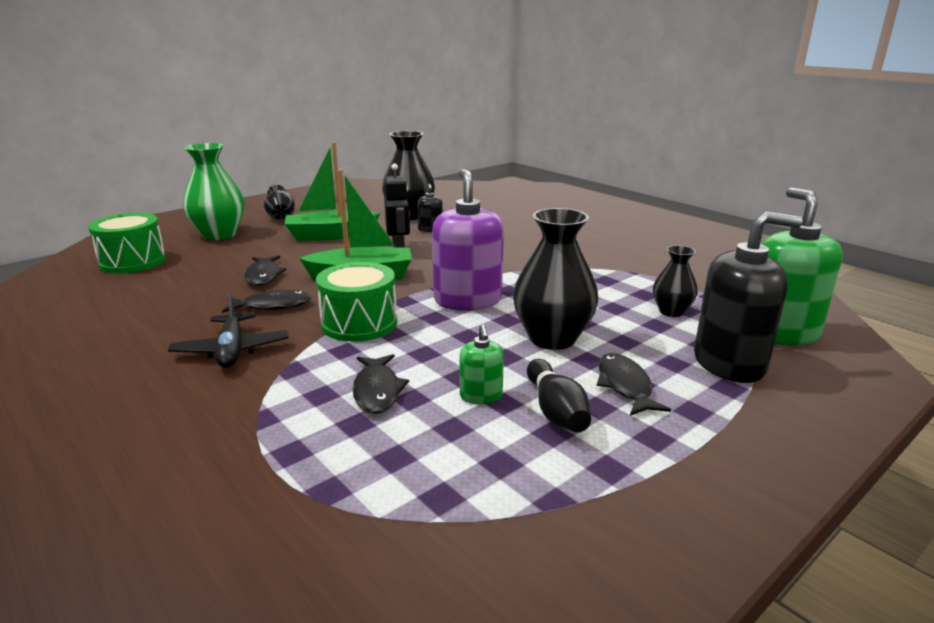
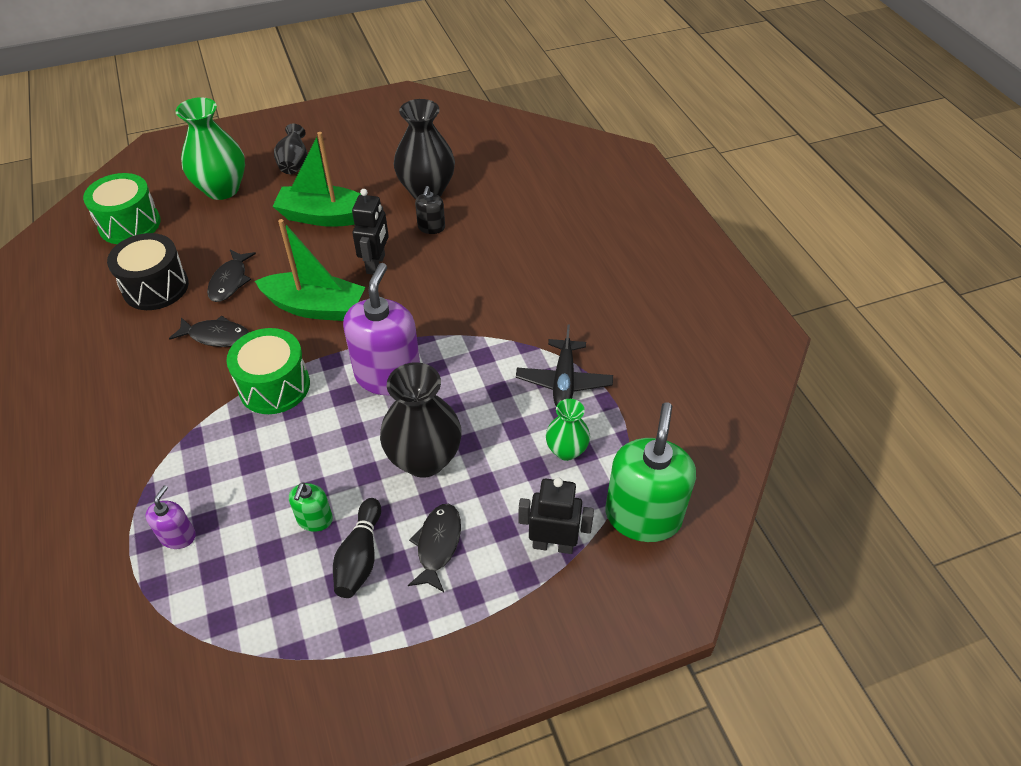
camera: 20 degrees right, 25 degrees up
(184, 289) = (156, 287): none -> black drum
(232, 350) = (158, 396): black plane -> black plane (564, 381)
(329, 441) = (178, 536): none -> purple soap dispenser
(377, 391) = (240, 487): black fish -> none
(671, 311) = (566, 450): black vase -> green vase
(729, 363) = (553, 544): black soap dispenser -> black robot

